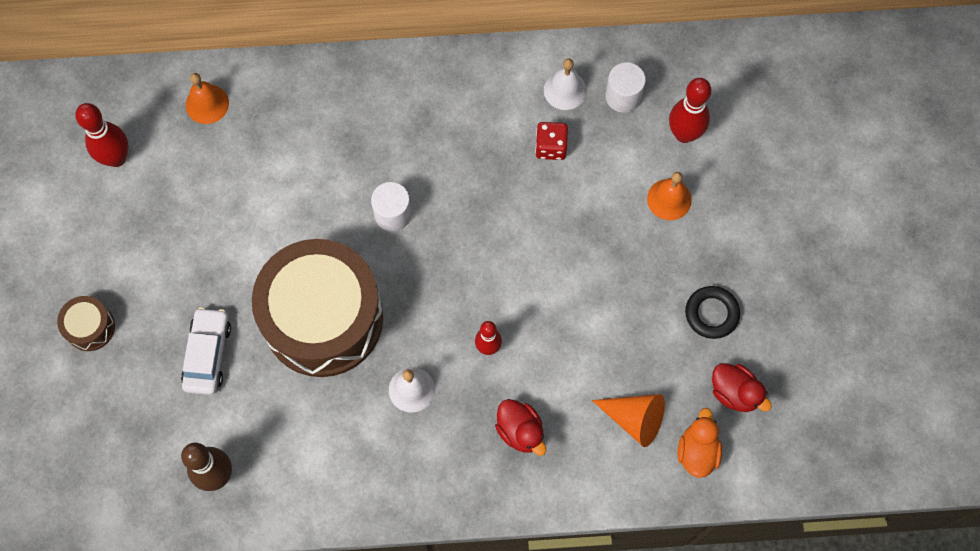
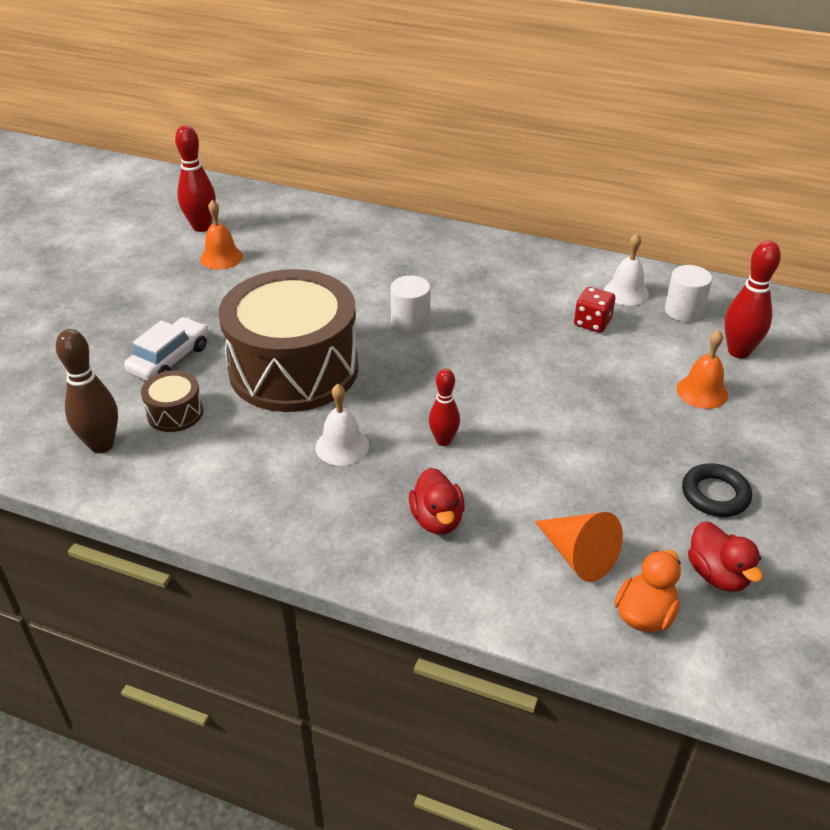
camera: 25 degrees right, 30 degrees down
(90, 327) = (88, 311): brown drum -> brown drum (175, 413)
(207, 104) = (299, 219): orange bell -> orange bell (221, 257)

